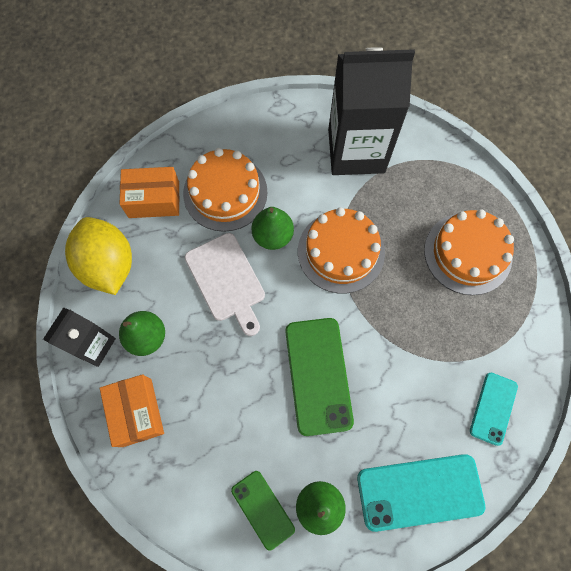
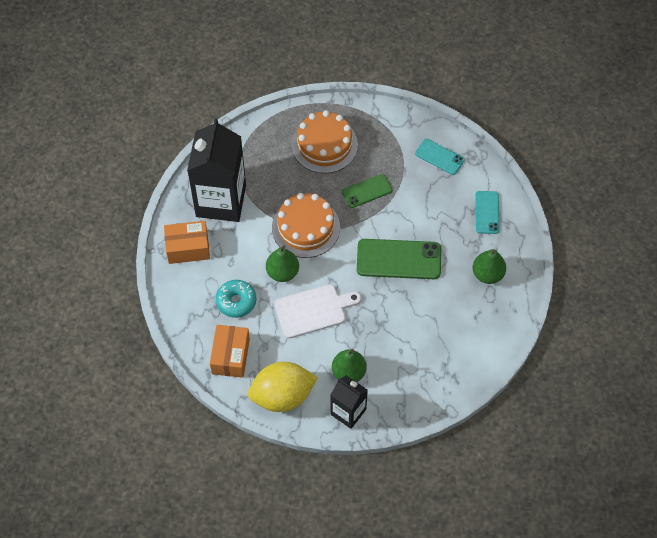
camera: 80 degrees left, 10 degrees down
(137, 412) = (405, 384): orange box -> orange box (188, 248)
(225, 192) = (236, 301): orange cake -> turquoise donut
(262, 509) = (485, 309): green phone -> green phone (367, 191)
(419, 491) = (487, 212): turquoise phone -> turquoise phone, size x0.58

